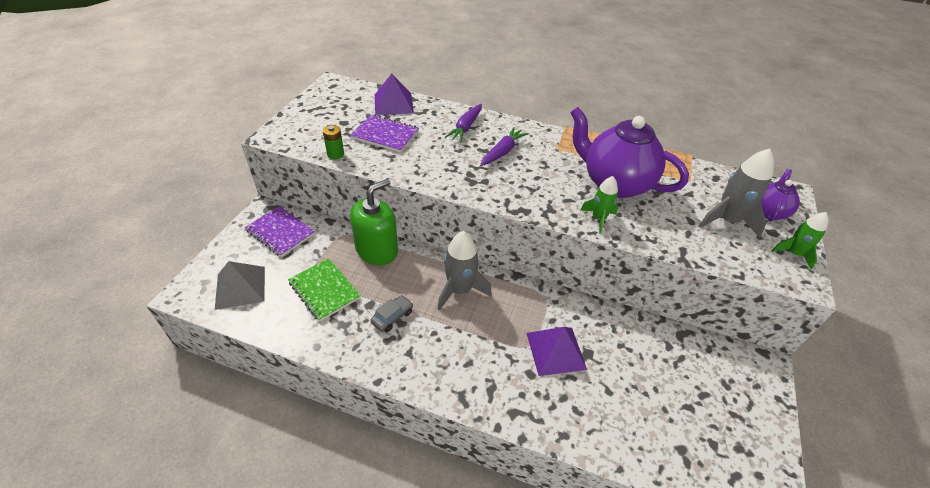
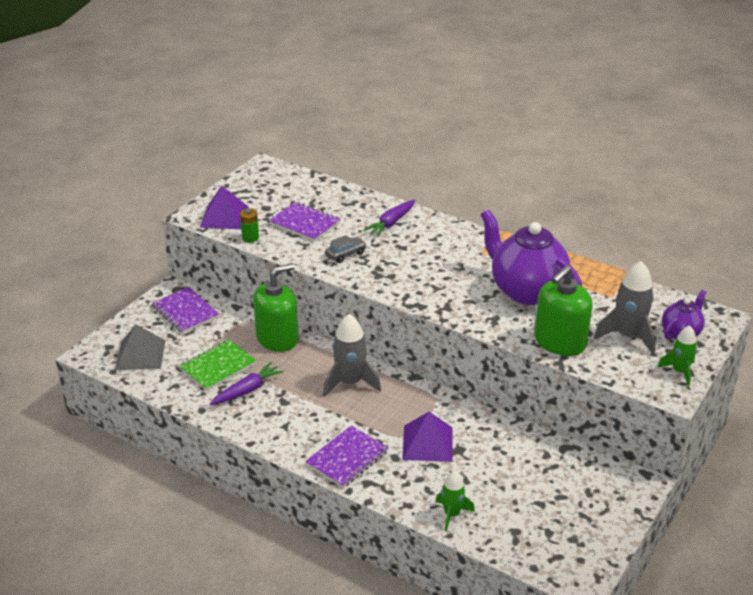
camera: 15 degrees right, 10 degrees down
(324, 290) = (218, 366): green notebook -> green notebook turned 75 degrees clockwise
(392, 317) = (277, 396): grey car -> grey car (345, 254)
(393, 103) = (322, 192): purple pyramid -> purple pyramid (224, 217)
(483, 384) = (347, 458): none -> purple notebook
(502, 152) = (421, 250): purple carrot -> purple carrot (247, 390)
(598, 218) = (492, 320): green rocket -> green rocket (452, 514)
(671, 235) = (559, 342): none -> green soap dispenser

